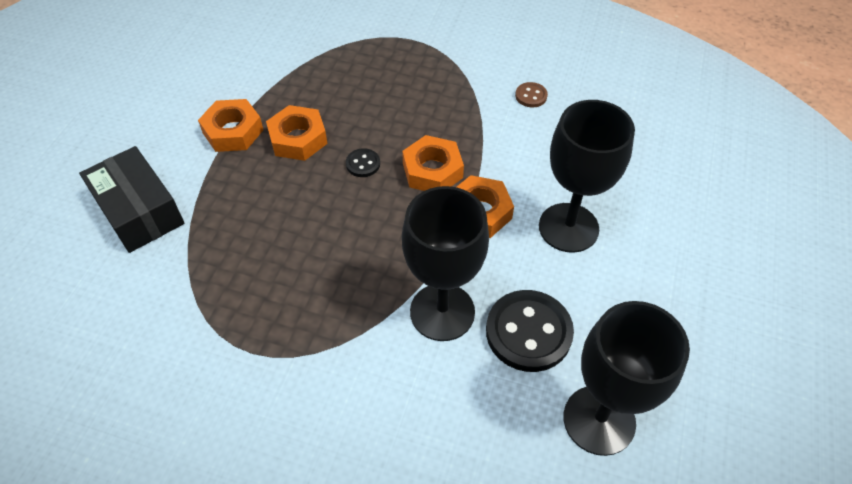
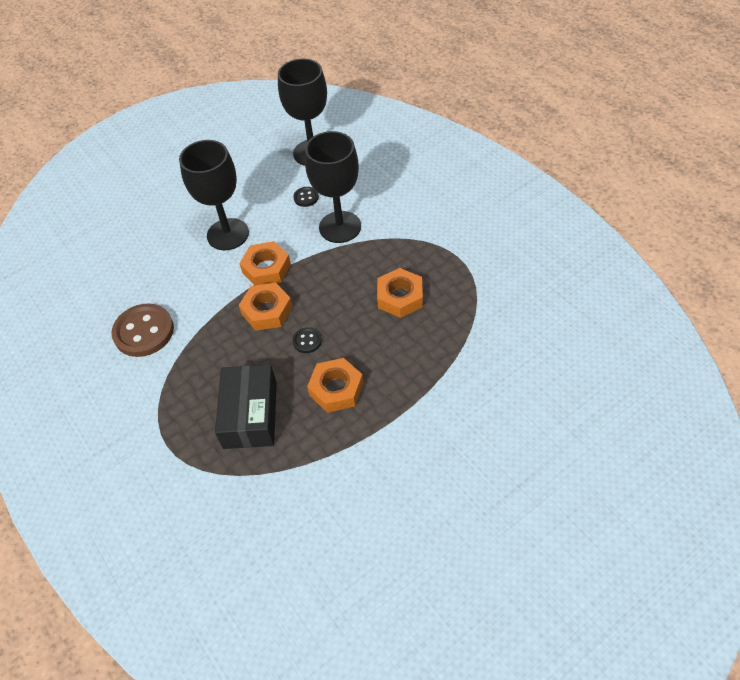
camera: 140 degrees left, 0 degrees up
(139, 211) = (488, 388): black box -> black box (250, 415)
(233, 131) = (380, 425): orange nut -> orange nut (400, 297)
(528, 332) = (306, 197): black button -> black button, size x0.47
(531, 96) = (144, 332): brown button -> brown button, size x2.12

